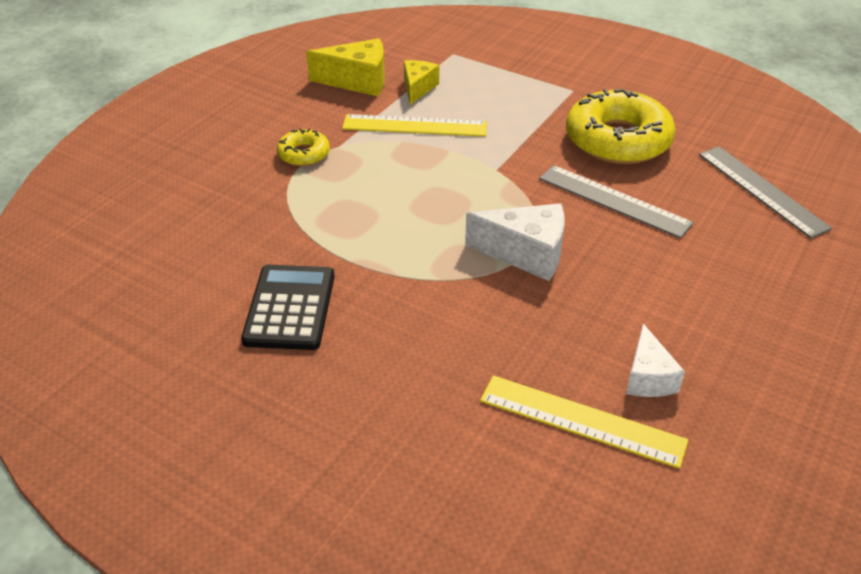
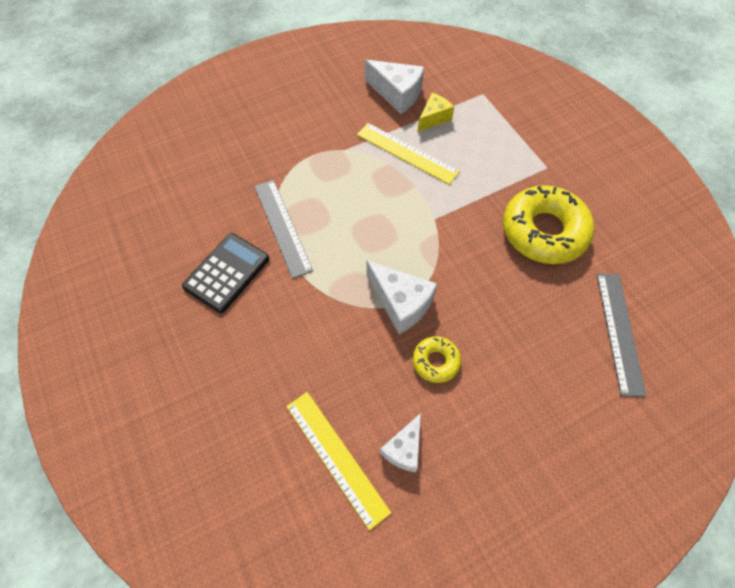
camera: 30 degrees right, 20 degrees up
(304, 154) = (317, 147): yellow donut -> yellow donut (436, 361)
(358, 81) = (397, 94): yellow cheese -> white cheese
(613, 201) = (497, 287): grey ruler -> grey ruler (282, 227)

